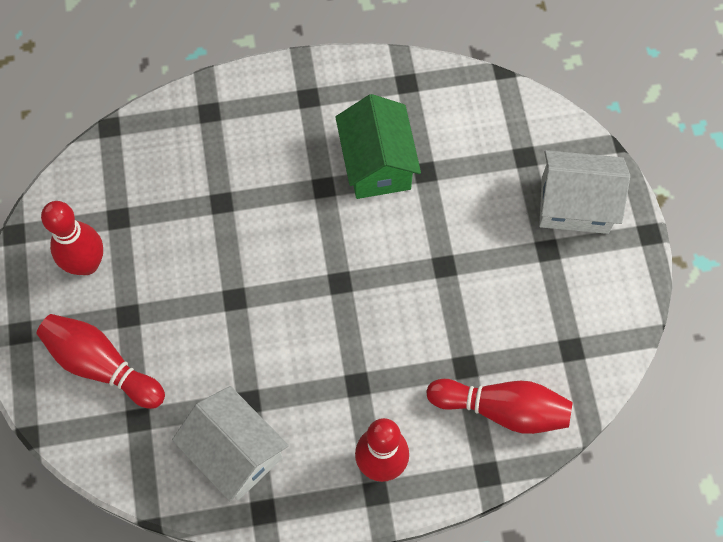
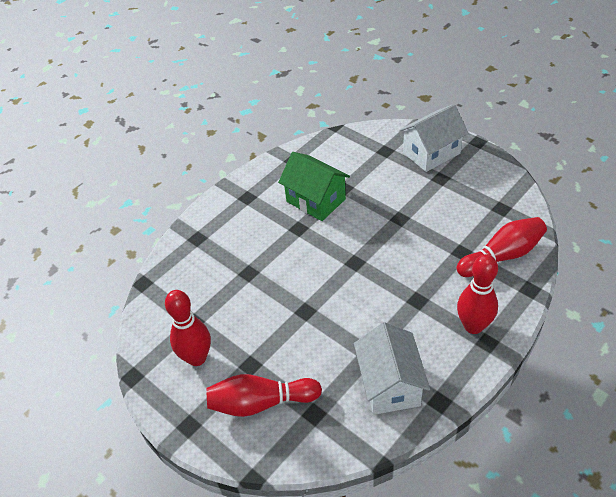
camera: 35 degrees left, 20 degrees down
(235, 452) = (390, 384): white house -> white house turned 75 degrees clockwise

